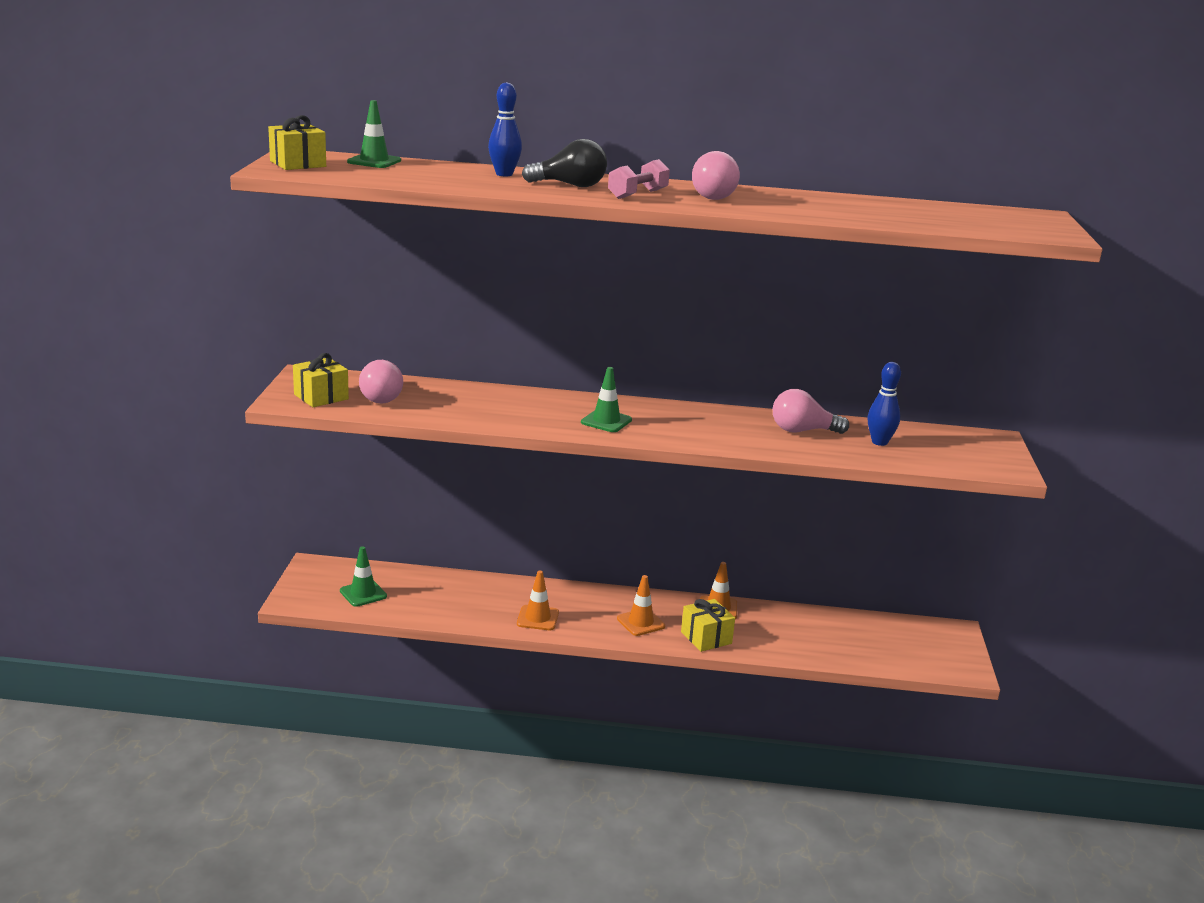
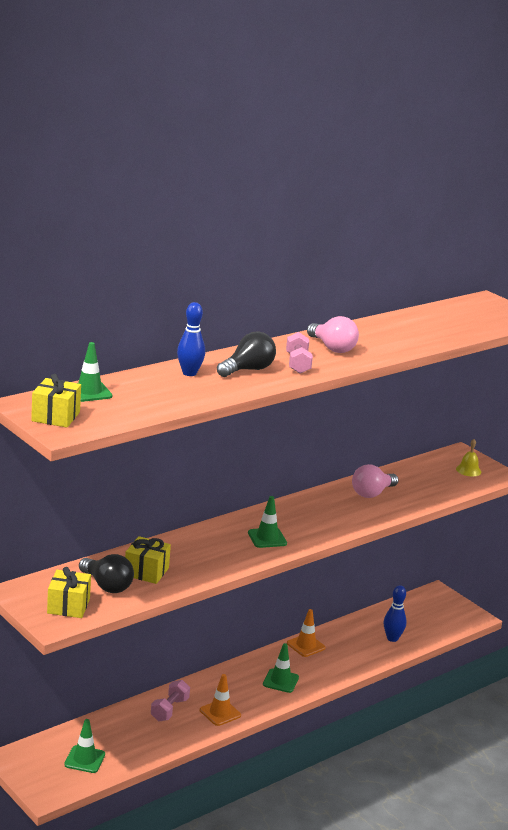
camera: 45 degrees left, 0 degrees up
(382, 397) = (107, 586): pink light bulb -> black light bulb
(497, 594) = (169, 709): none -> pink dumbbell
(640, 622) = (280, 681): orange traffic cone -> green traffic cone
(706, 638) = (329, 671): yellow gift -> yellow gift (146, 572)
(879, 442) = (418, 483): blue bowling pin -> blue bowling pin (392, 638)
(972, 453) = (468, 470): none -> yellow bell

